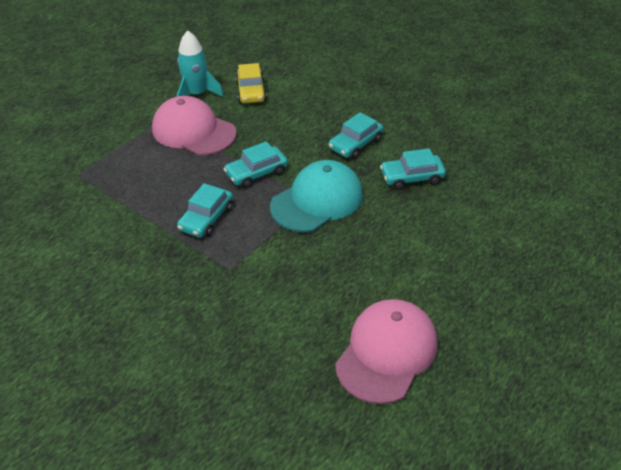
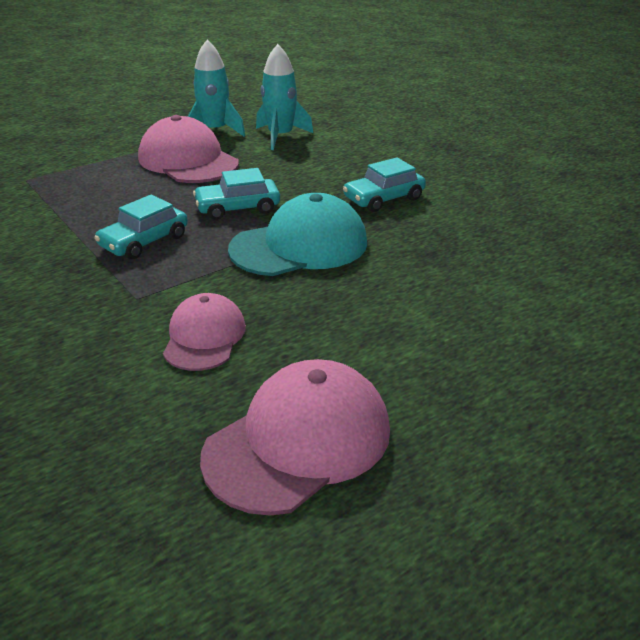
camera: 15 degrees right, 10 degrees down
(251, 92) = (280, 136): yellow car -> turquoise rocket
(293, 291) = (204, 337): none -> pink cap
(412, 177) = (444, 242): turquoise car -> none

